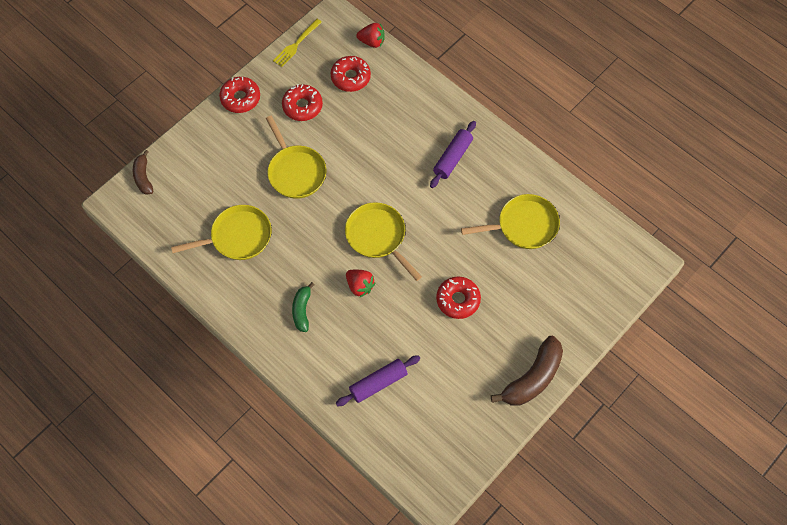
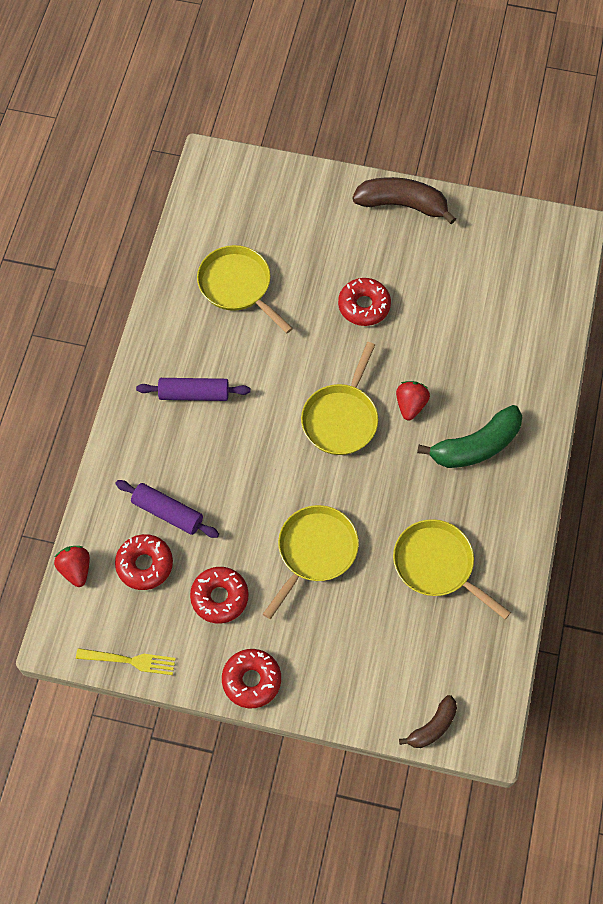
camera: 120 degrees left, 0 degrees up
(302, 310) = (476, 446): green banana -> green banana, size x1.72
(378, 383) = (502, 332): purple rolling pin -> purple rolling pin (168, 512)

